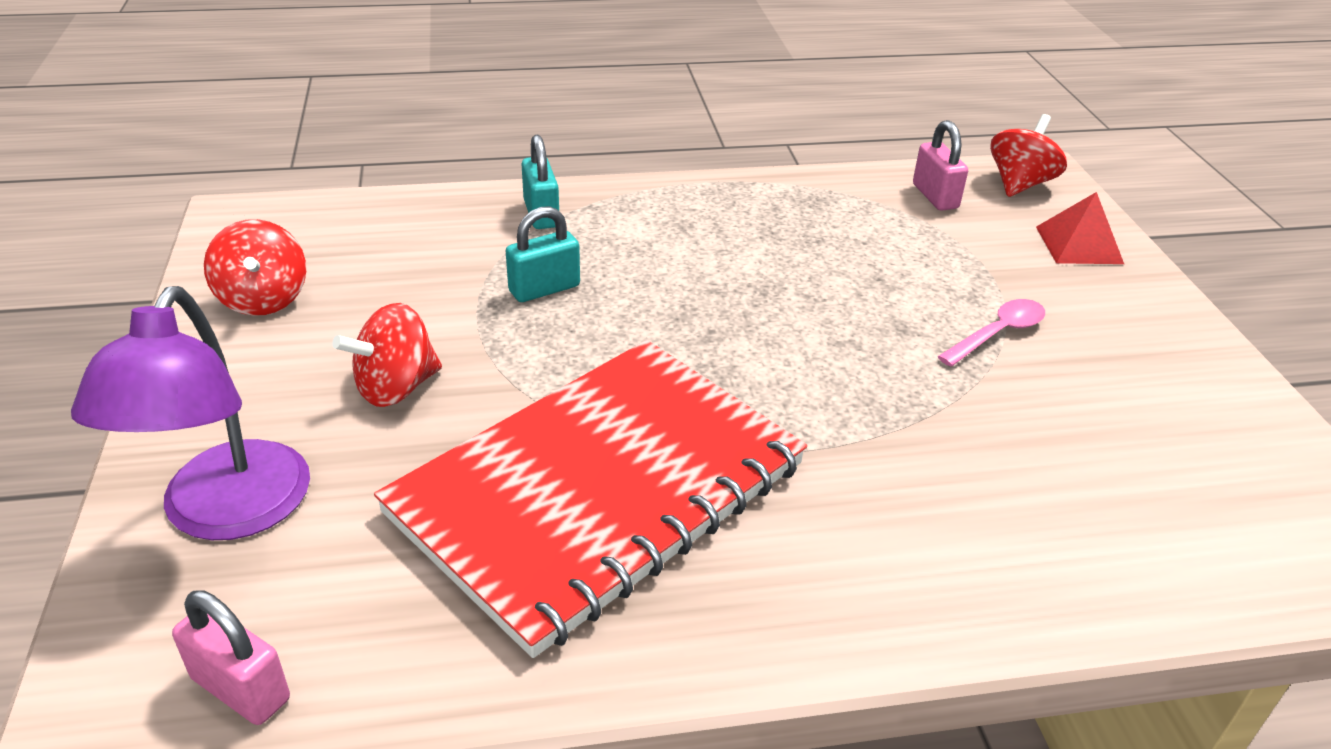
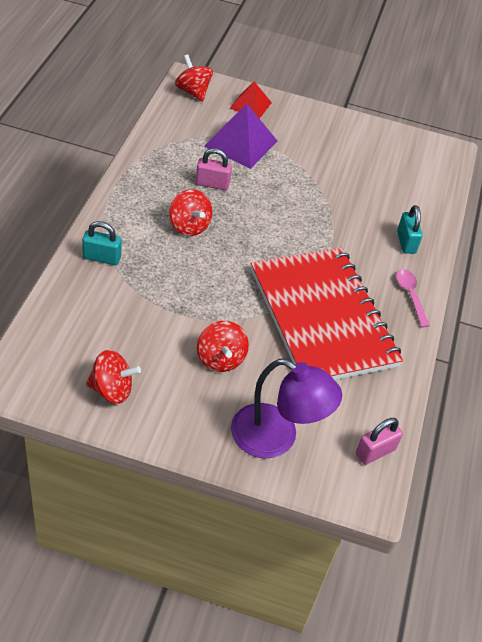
camera: 70 degrees left, 10 degrees up
(544, 289) = (173, 282): turquoise padlock -> turquoise padlock (406, 242)
(692, 268) = (189, 226): none -> red spinning top
(935, 196) = (184, 122): pink padlock -> pink padlock (212, 184)
(964, 262) = (240, 143): none -> purple pyramid
(997, 334) = (294, 163): pink spoon -> pink spoon (410, 295)

